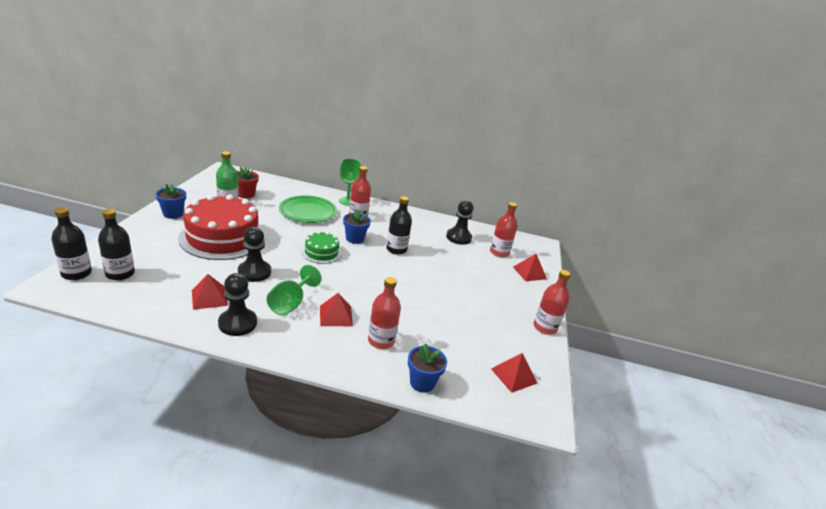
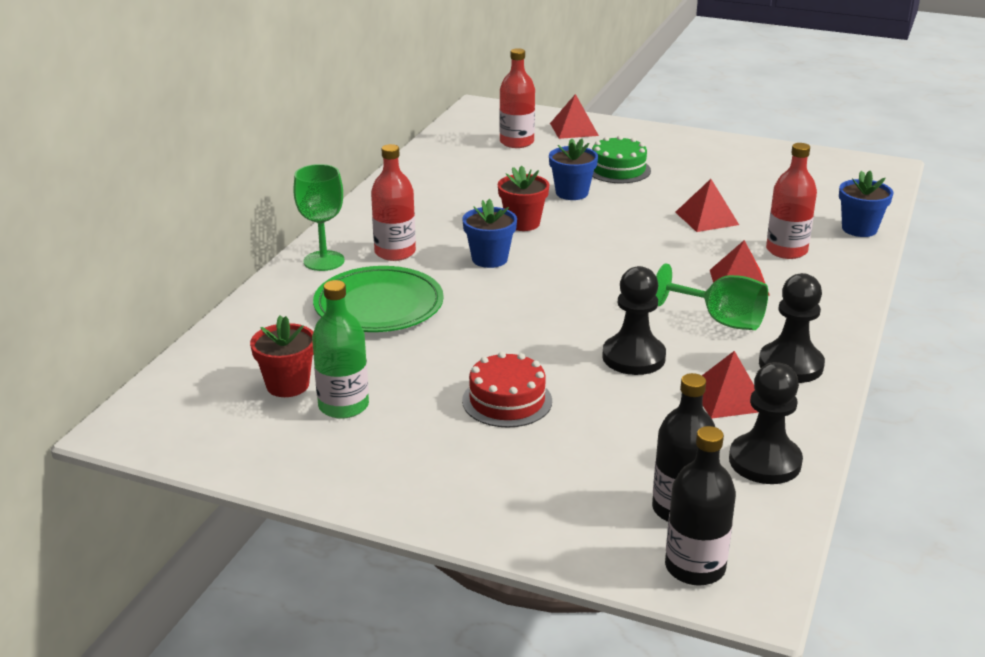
camera: 75 degrees left, 0 degrees up
(173, 214) = (401, 478): blue flower pot -> blue flower pot (572, 193)
(223, 237) = (507, 400): red cake -> red cake, size x0.49
(321, 252) = (547, 292): green cake -> green cake (618, 169)
(396, 249) = (522, 223): black bottle -> red flower pot
(458, 237) = (470, 167): black pawn -> black pawn (765, 461)
(514, 375) = (819, 173): red pyramid -> red pyramid (706, 218)
(545, 327) = (712, 140): red bottle -> none

